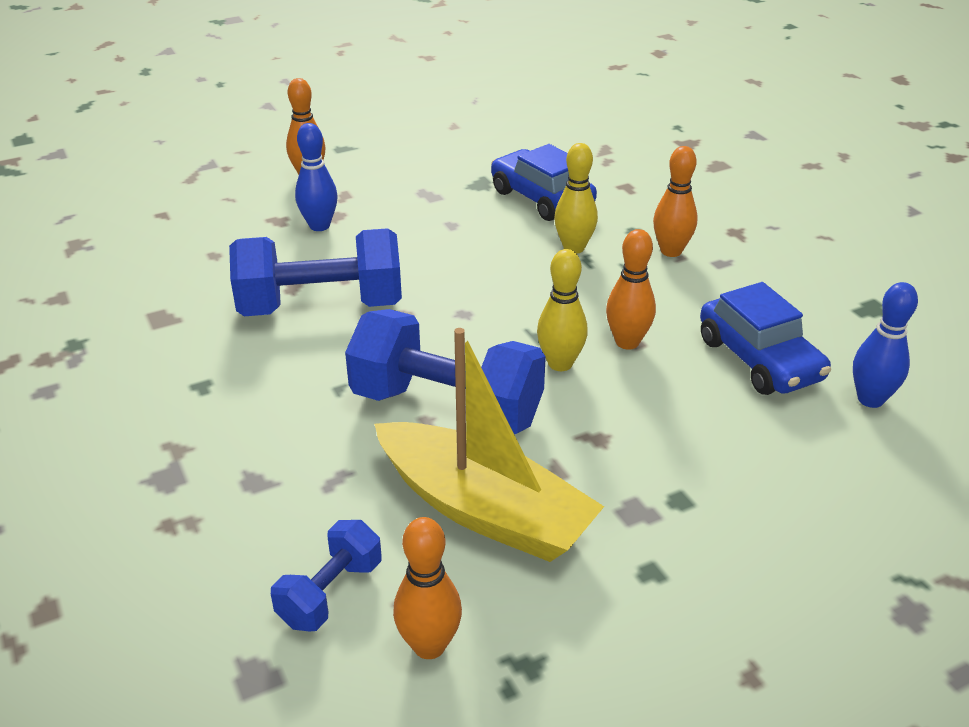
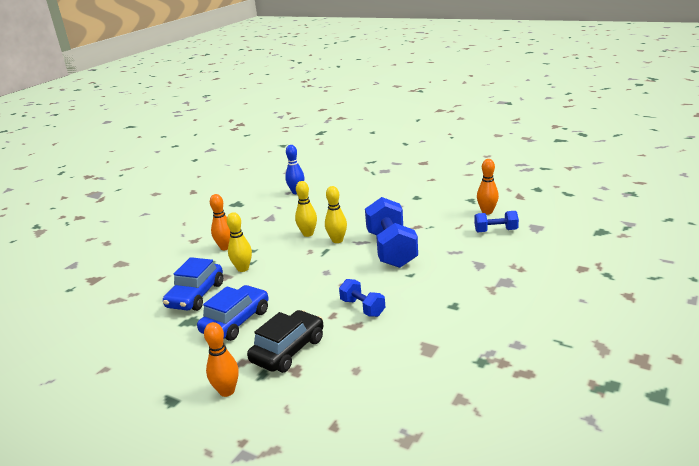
camera: 120 degrees left, 10 degrees down
(319, 226) = (288, 350): blue bowling pin -> black car
(321, 306) = (362, 307): blue dumbbell -> blue dumbbell, size x0.52
(484, 510) = (429, 224): yellow boat -> none
(627, 342) = (308, 234): orange bowling pin -> yellow bowling pin
(759, 359) = (292, 211): blue car -> blue car (236, 321)

